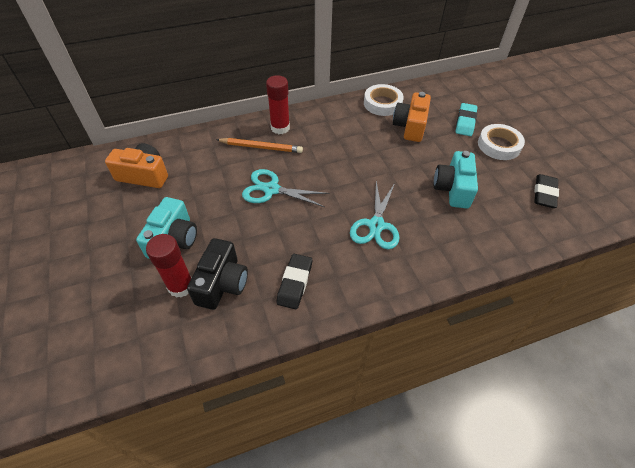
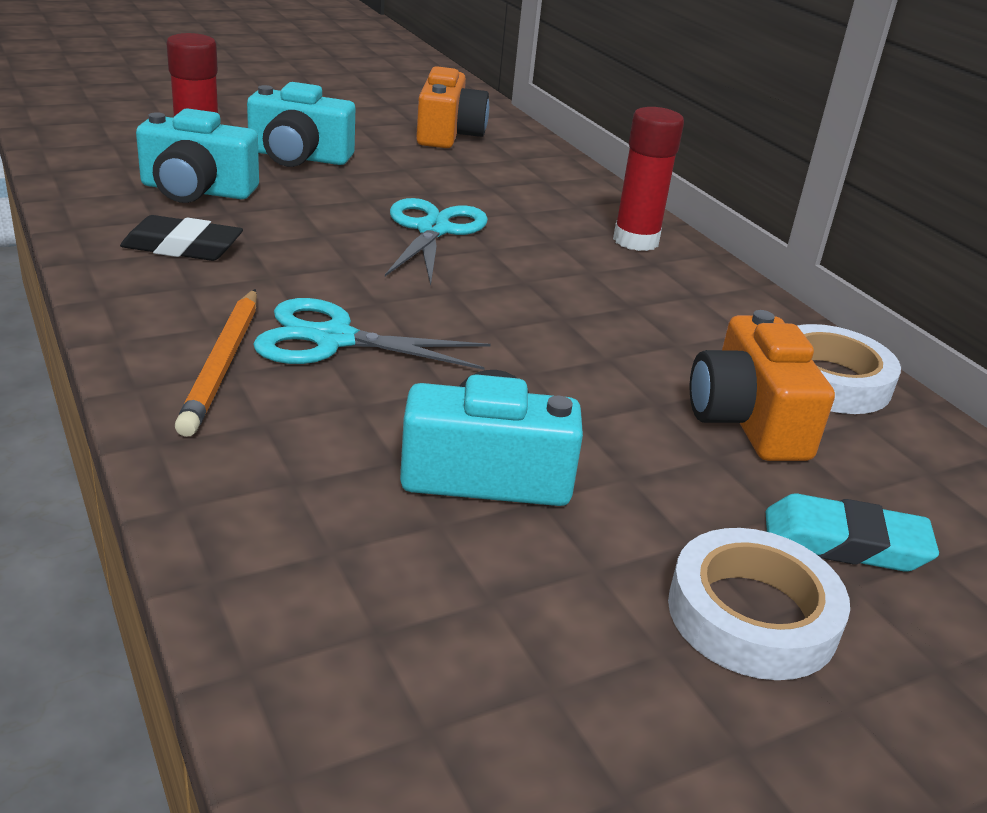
camera: 80 degrees right, 20 degrees down
(222, 283) = (197, 191): black camera -> turquoise camera
(261, 147) = (560, 222): orange pencil -> orange pencil (223, 364)
(410, 126) = (747, 420): orange camera -> orange camera turned 105 degrees counterclockwise
(544, 193) = (508, 703): black eraser -> none

